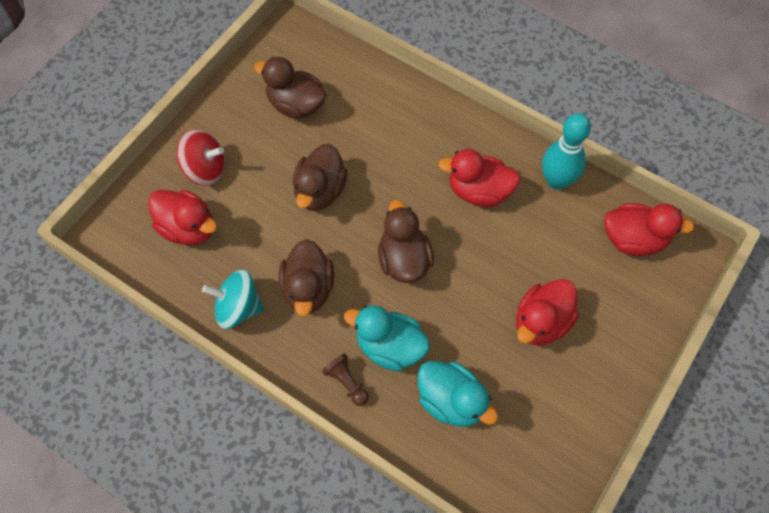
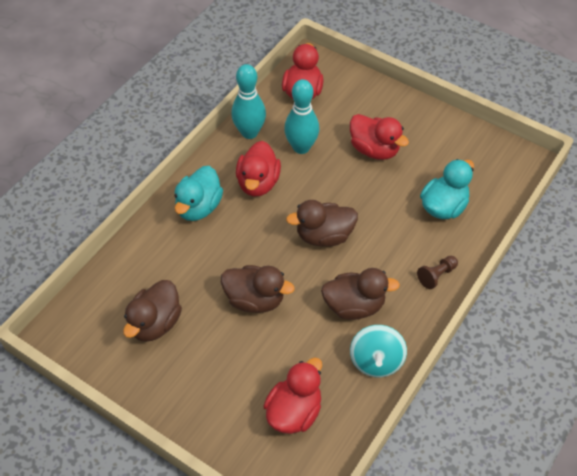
camera: 90 degrees left, 10 degrees down
(205, 169) = (226, 401): red spinning top -> none
(390, 347) = (403, 246): turquoise duck -> turquoise duck (199, 207)
(538, 237) = (301, 147): none -> turquoise bowling pin

